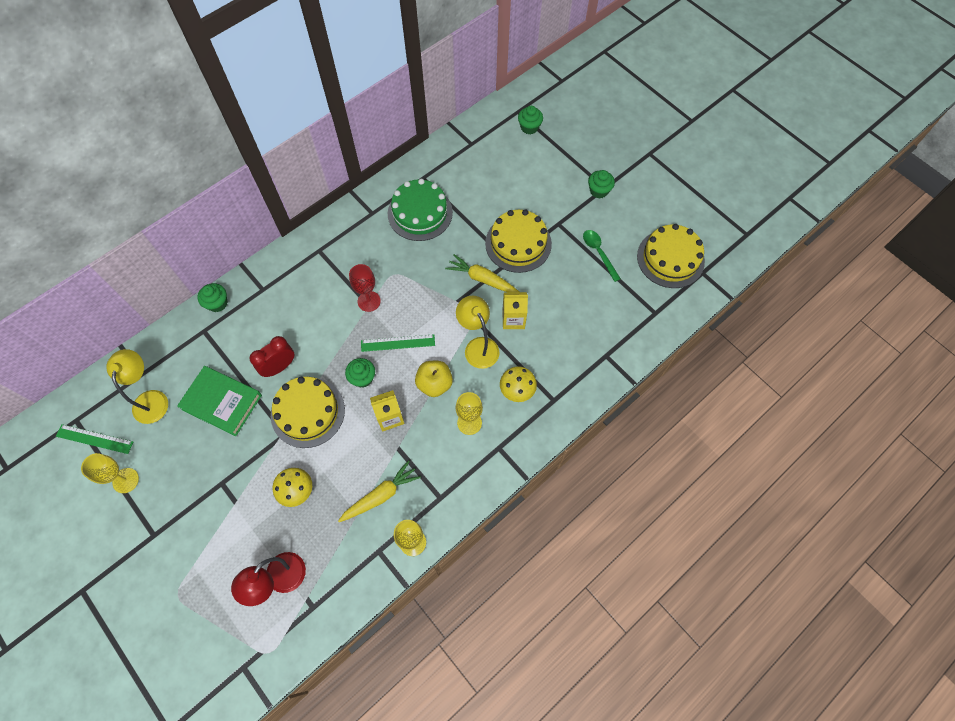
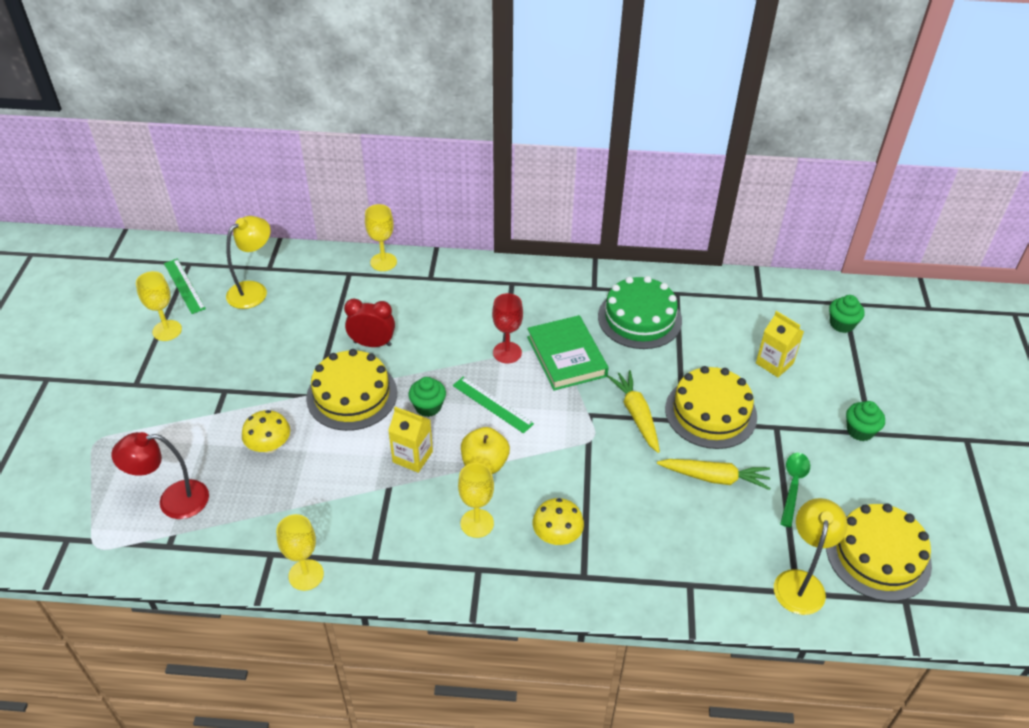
camera: 45 degrees right, 20 degrees down
(217, 303) = (383, 262): green cupcake -> yellow goblet
(222, 402) = (298, 333): green book -> green book (566, 356)
(380, 495) = (328, 511): yellow carrot -> yellow carrot (714, 478)
(478, 346) = (564, 467): yellow lamp -> yellow lamp (800, 582)
(513, 319) = (627, 472): yellow carton -> yellow carton (774, 363)

